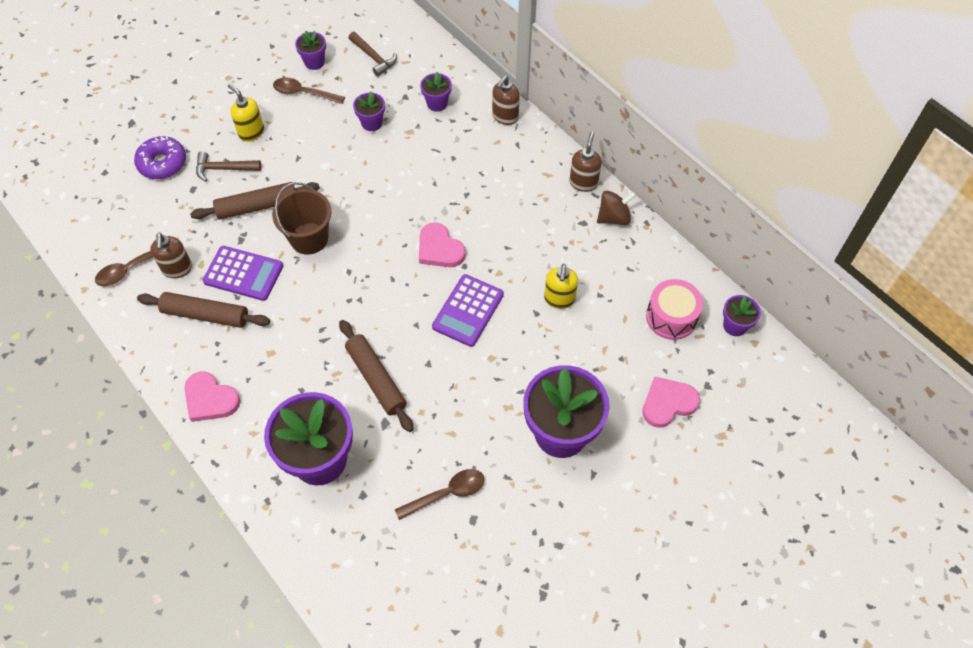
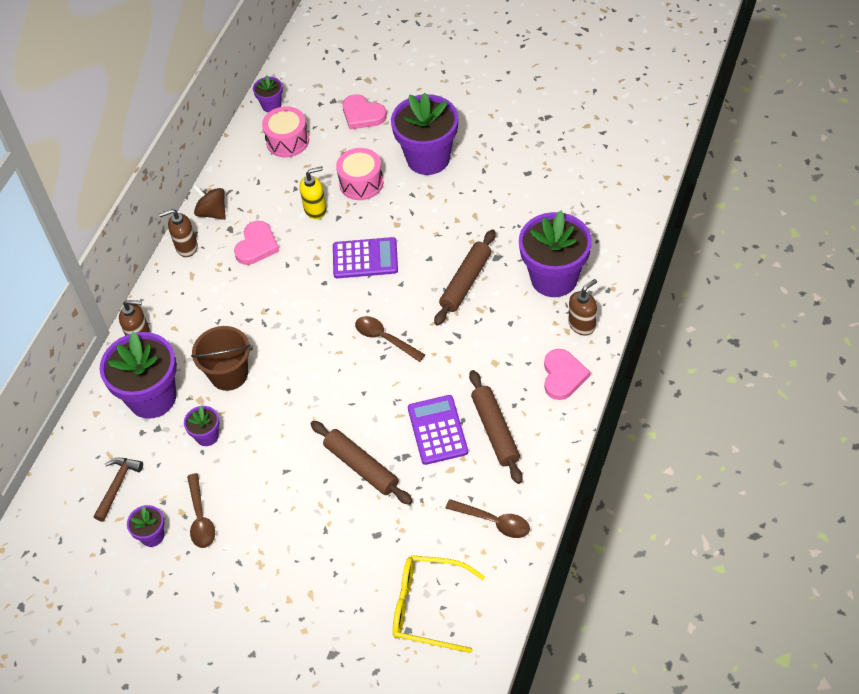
camera: 115 degrees left, 5 degrees down
(108, 192) = (427, 607): none -> yellow glasses
(162, 163) = (364, 584): purple donut -> none
(177, 269) = (468, 484): brown soap dispenser -> brown soap dispenser (582, 325)
(224, 169) = (336, 524): brown hammer -> none
(251, 132) = (278, 531): yellow soap dispenser -> none
(309, 238) = (369, 405): brown bucket -> brown bucket (229, 374)
(437, 103) = (152, 398): purple flower pot -> purple flower pot, size x2.14
(439, 249) = (318, 307): pink heart -> pink heart (257, 245)
(447, 493) = (521, 195): brown spoon -> brown spoon (384, 338)
(568, 354) = (361, 183): none -> pink drum

